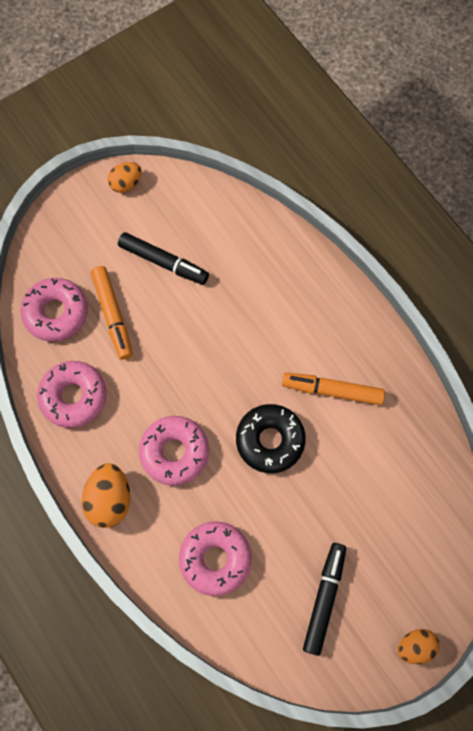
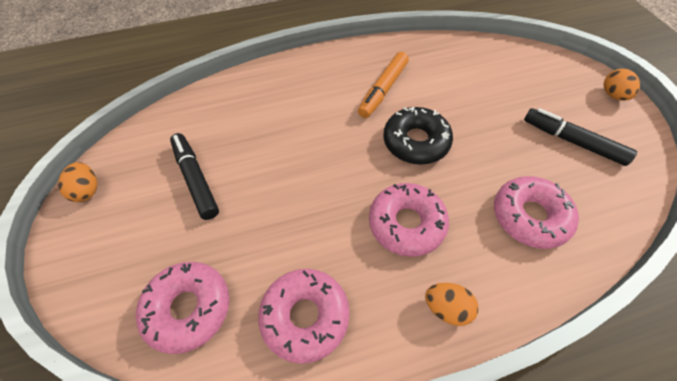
camera: 70 degrees left, 15 degrees down
(109, 499) = (447, 308): orange egg -> orange egg, size x0.65
(113, 315) = (226, 243): orange marker -> none
(163, 262) = (196, 179): black marker -> black marker turned 75 degrees counterclockwise

